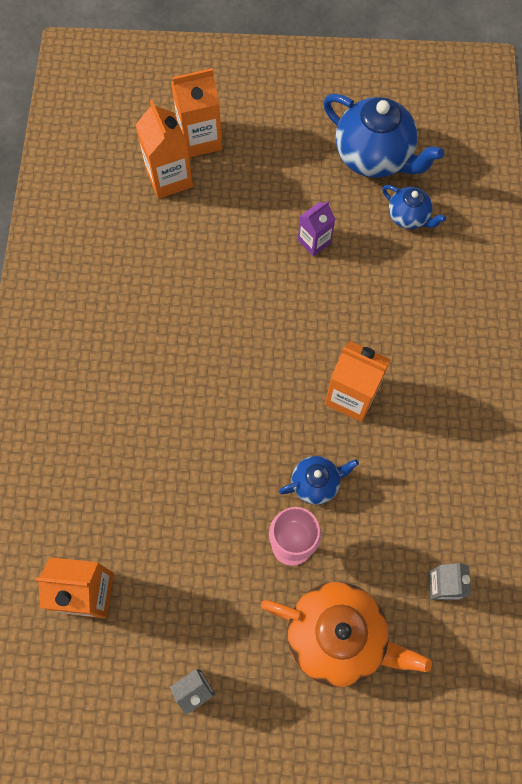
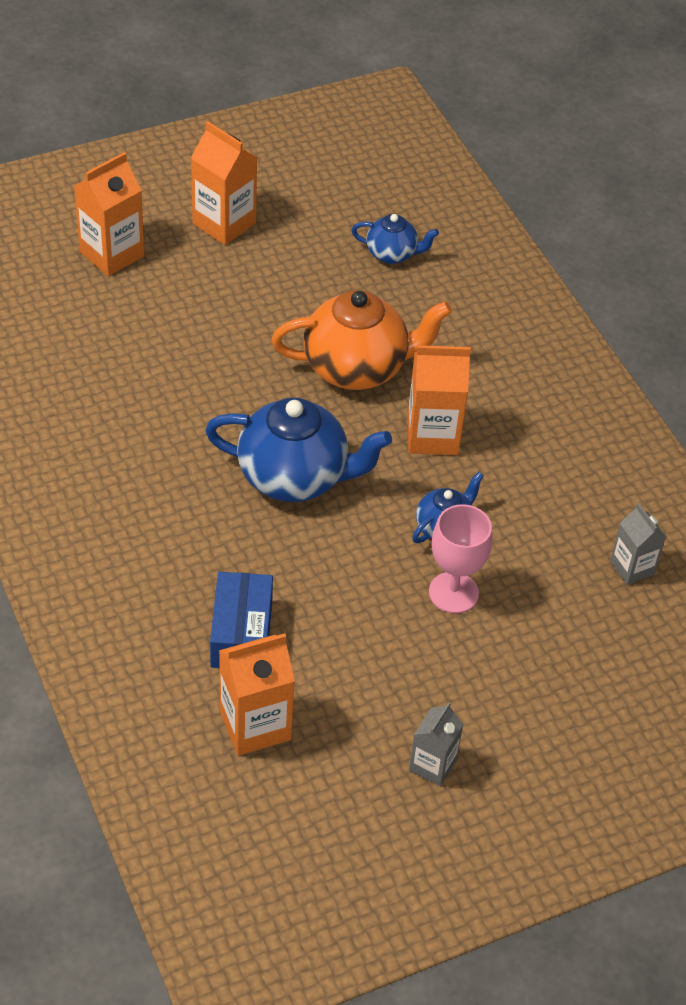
camera: 30 degrees left, 20 degrees down
(119, 510) = (241, 634): none -> blue box
(169, 178) = (99, 302): orange carton -> orange carton (224, 223)
(314, 241) = (303, 309): purple carton -> none
(337, 636) = (552, 655): orange teapot -> orange teapot (357, 368)
(374, 157) = (321, 211): blue teapot -> blue teapot (295, 477)

